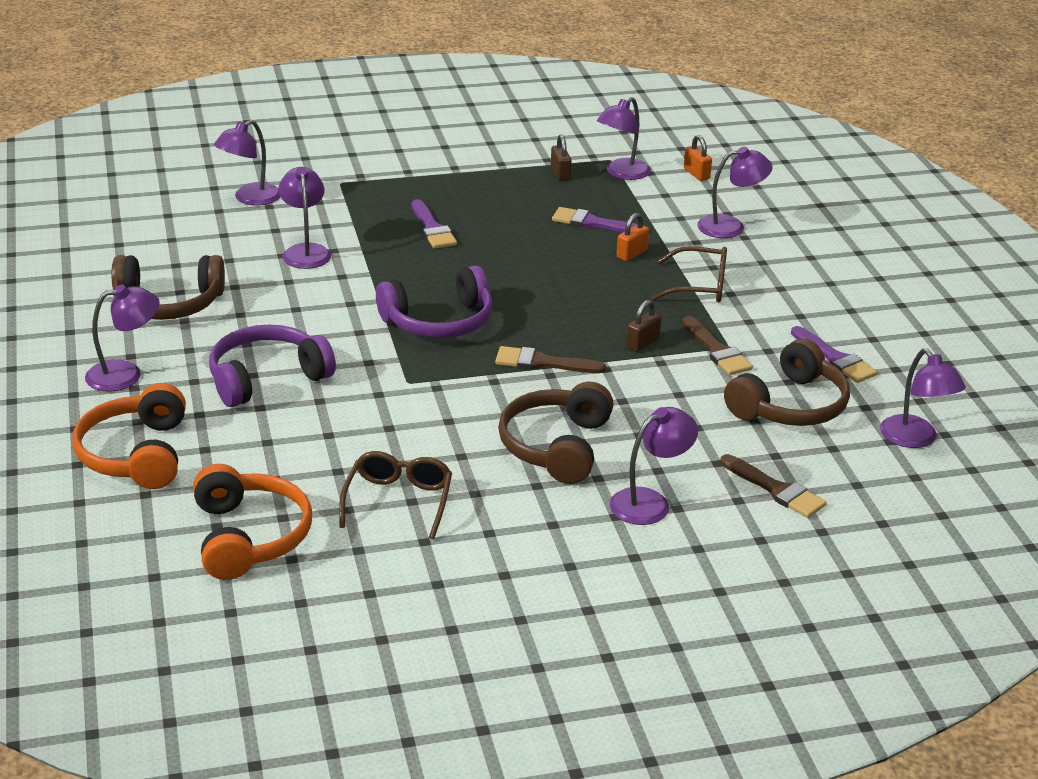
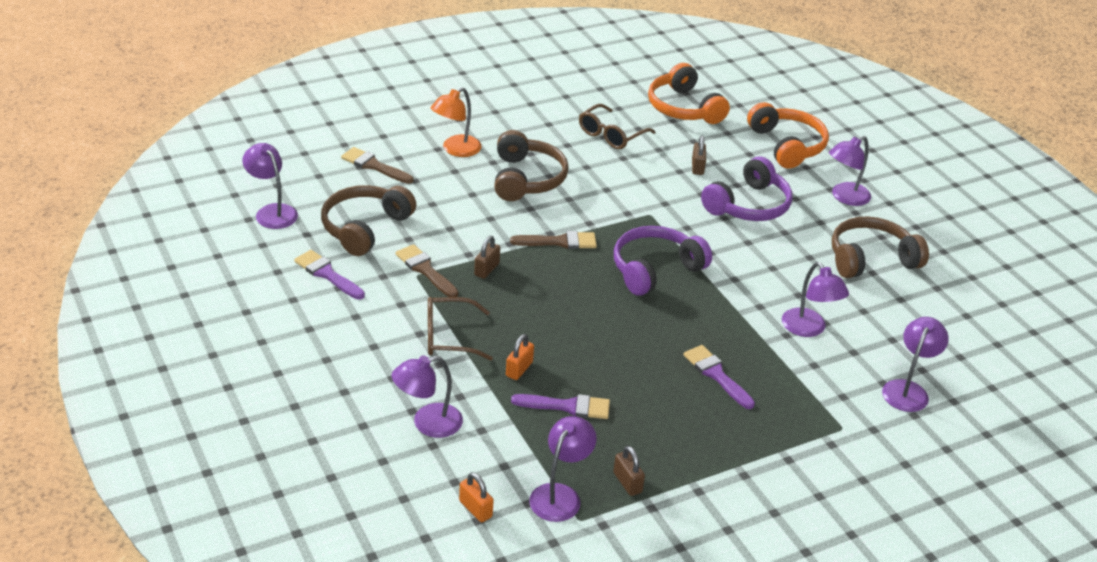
camera: 165 degrees right, 5 degrees up
(298, 436) = (697, 167): none -> brown padlock
(398, 501) = (611, 135): brown glasses -> brown glasses turned 45 degrees clockwise
(650, 502) = (456, 150): purple lamp -> orange lamp

